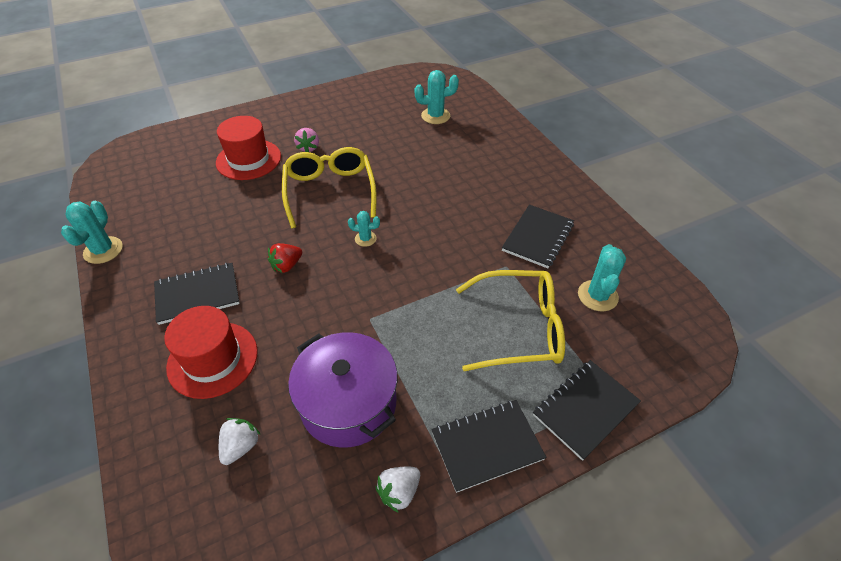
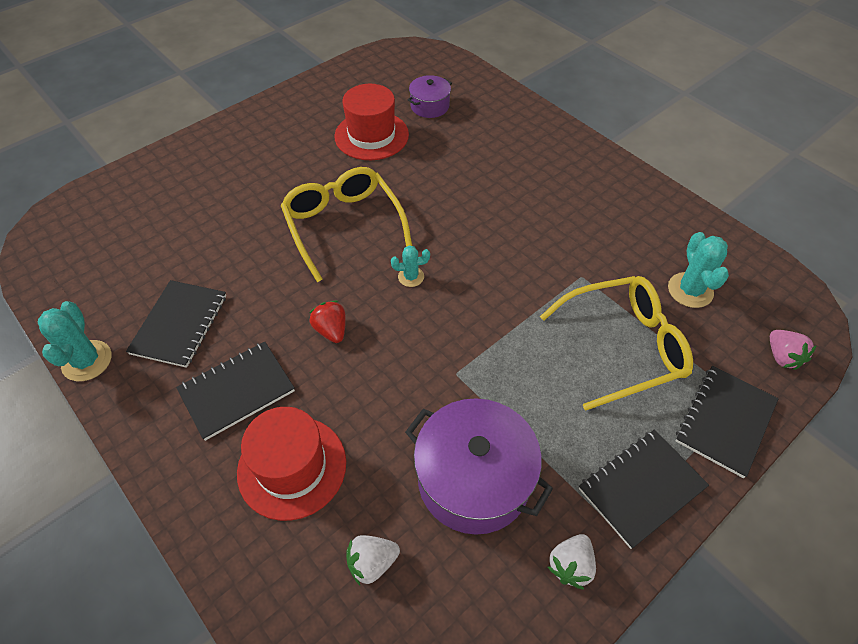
camera: 15 degrees left, 5 degrees up
(241, 446) = (372, 562): white strawberry -> white strawberry turned 120 degrees counterclockwise
(248, 159) = (224, 203): red hat -> red hat (371, 135)
(287, 265) = (331, 330): red strawberry -> red strawberry turned 120 degrees clockwise
(308, 148) = (293, 174): pink strawberry -> pink strawberry (782, 357)
(435, 116) = (429, 106): turquoise cactus -> purple pot
(538, 237) = (602, 235): black notebook -> black notebook (180, 324)

